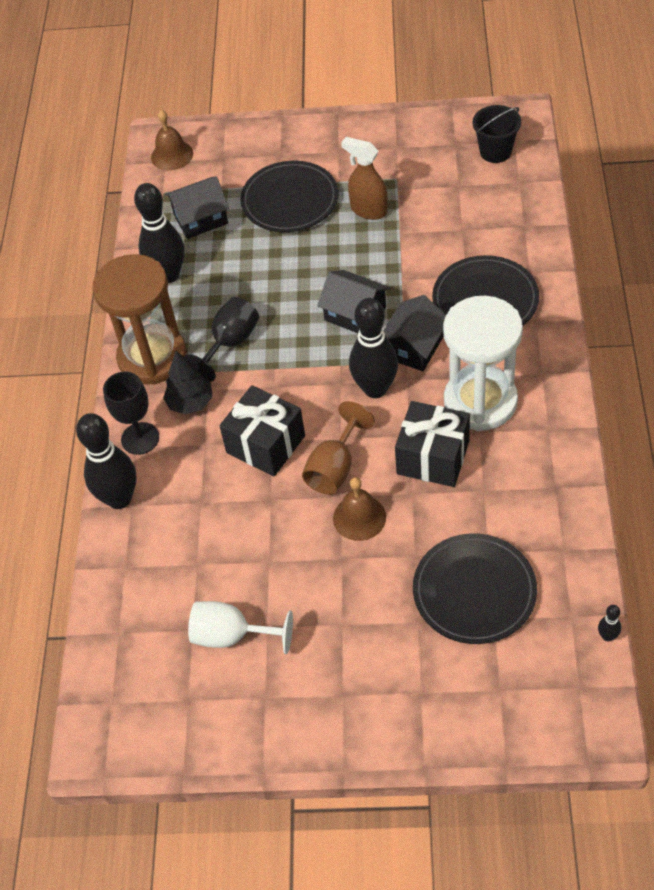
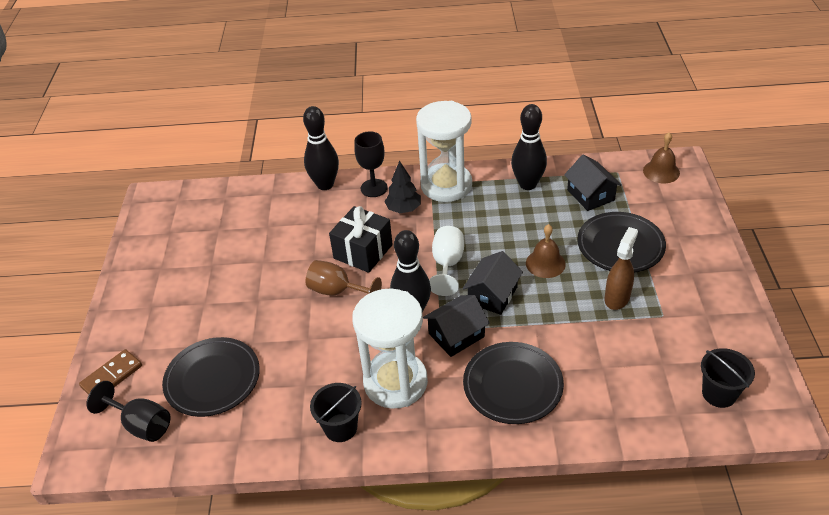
camera: 85 degrees right, 10 degrees down
(152, 357) = (446, 185): brown hourglass -> white hourglass
(230, 343) = (460, 224): black goblet -> black goblet (141, 424)
(232, 635) = (209, 248): white goblet -> white goblet (447, 264)
(359, 517) = (290, 308): brown bell -> brown bell (545, 263)
(414, 347) = (456, 335): black house -> black house turned 60 degrees counterclockwise
(433, 457) = (340, 351): black gift -> none
(468, 718) = (112, 376): none -> brown domino
(543, 449) = (340, 428): none -> black bucket
(607, 636) = (152, 469): black bowling pin -> none

